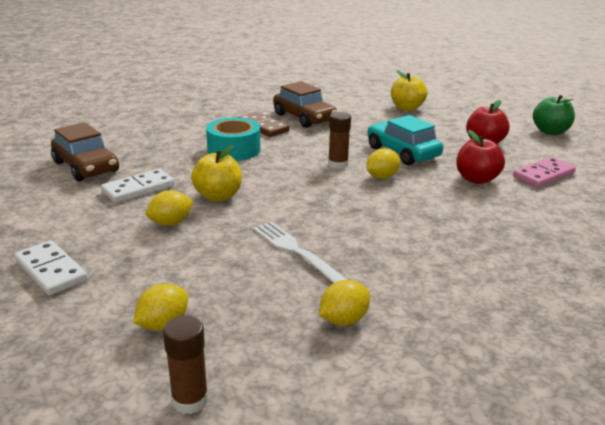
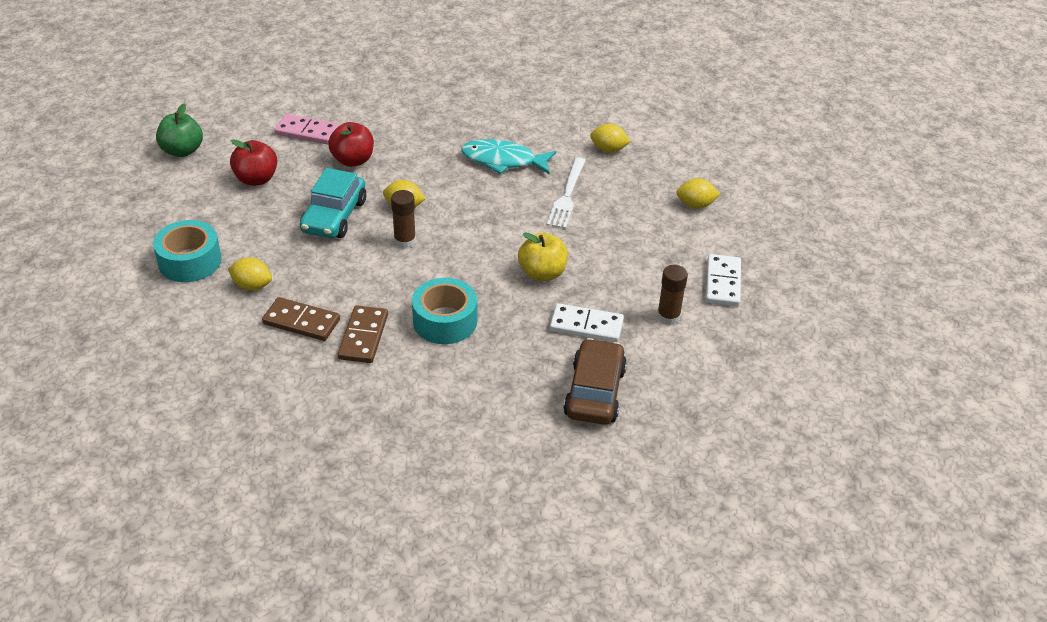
camera: 130 degrees left, 15 degrees up
(171, 223) = (608, 271): yellow lemon -> yellow lemon (252, 286)
(190, 400) = (722, 166): brown glue stick -> brown glue stick (668, 316)
(304, 118) = (301, 322): brown car -> brown domino
(399, 243) = (503, 160): none -> turquoise fish
(407, 108) = (190, 261): yellow apple -> turquoise tape

